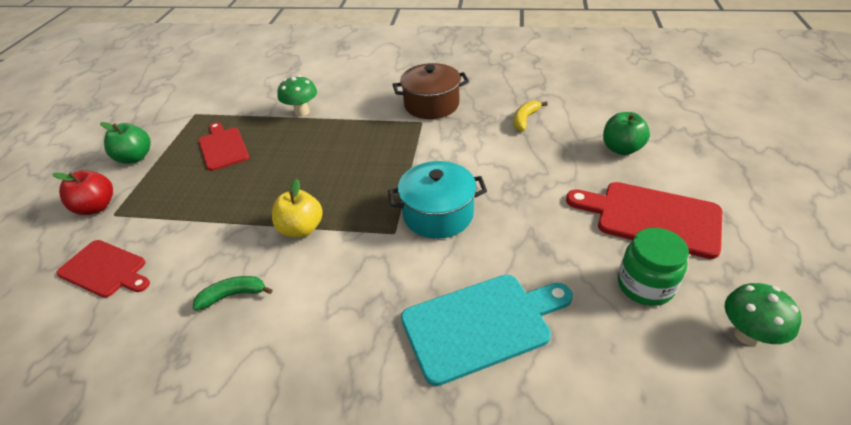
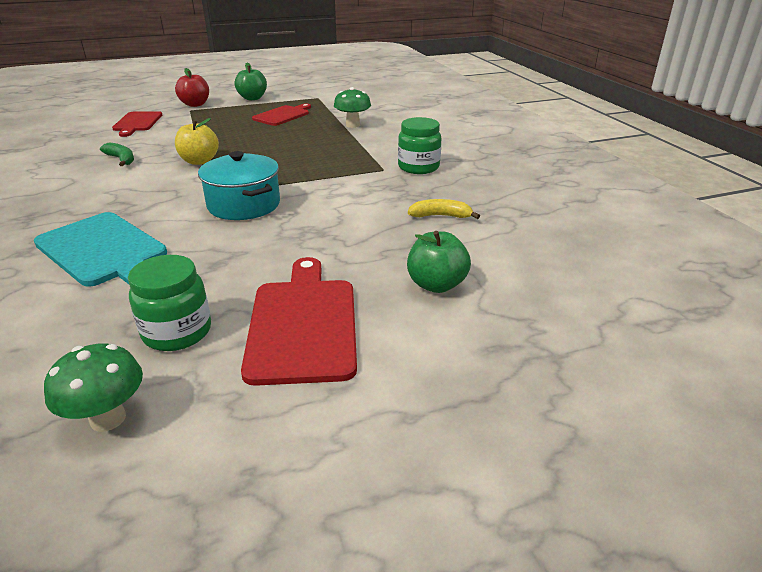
camera: 60 degrees right, 10 degrees down
(431, 104) = (418, 167): brown pot -> green jar

